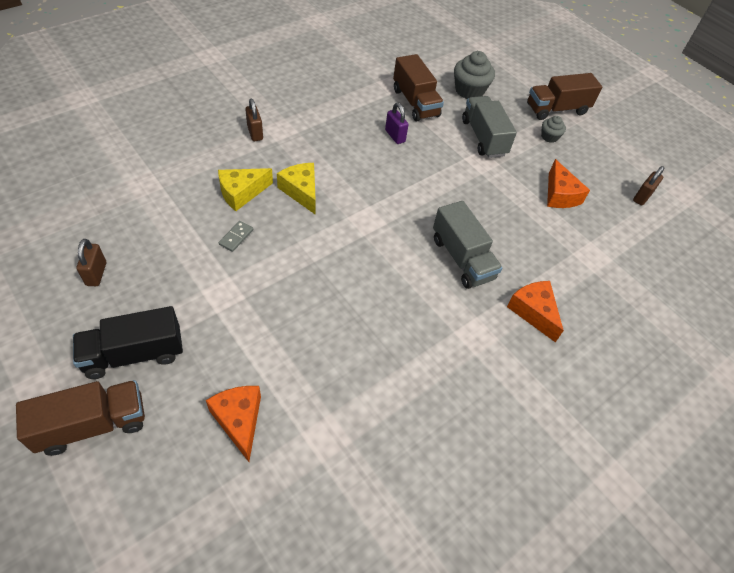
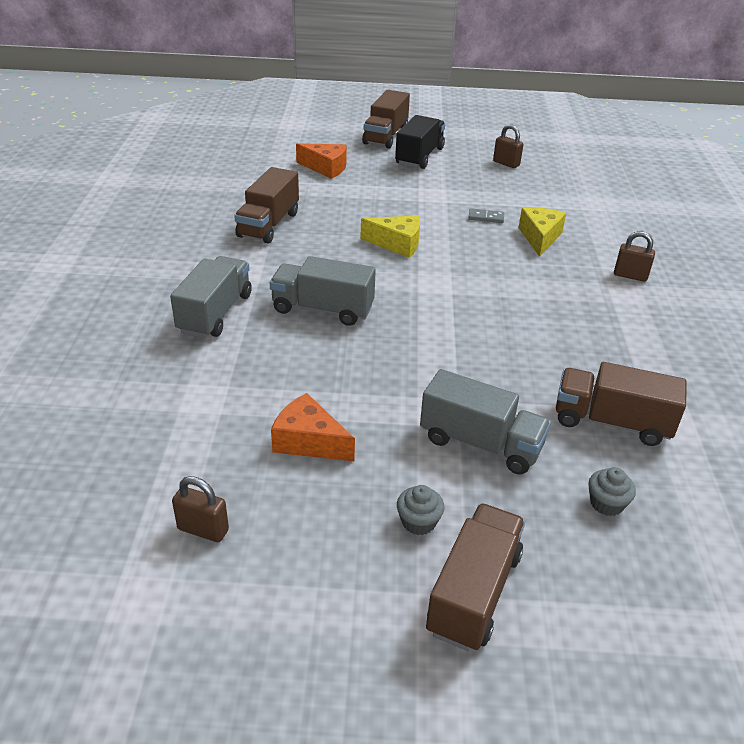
camera: 135 degrees right, 15 degrees down
(236, 237) = (486, 217): grey domino -> grey domino turned 60 degrees counterclockwise
(301, 191) = (512, 266): yellow cheese -> yellow cheese (397, 244)
(395, 136) = (550, 365): purple padlock -> none
(398, 377) = (268, 224): none -> brown truck
(469, 90) = (606, 503): grey cupcake -> grey cupcake, size x0.56
(533, 312) = (215, 313): orange cheese -> grey truck
(642, 197) = (203, 529): brown padlock -> brown padlock turned 60 degrees counterclockwise

